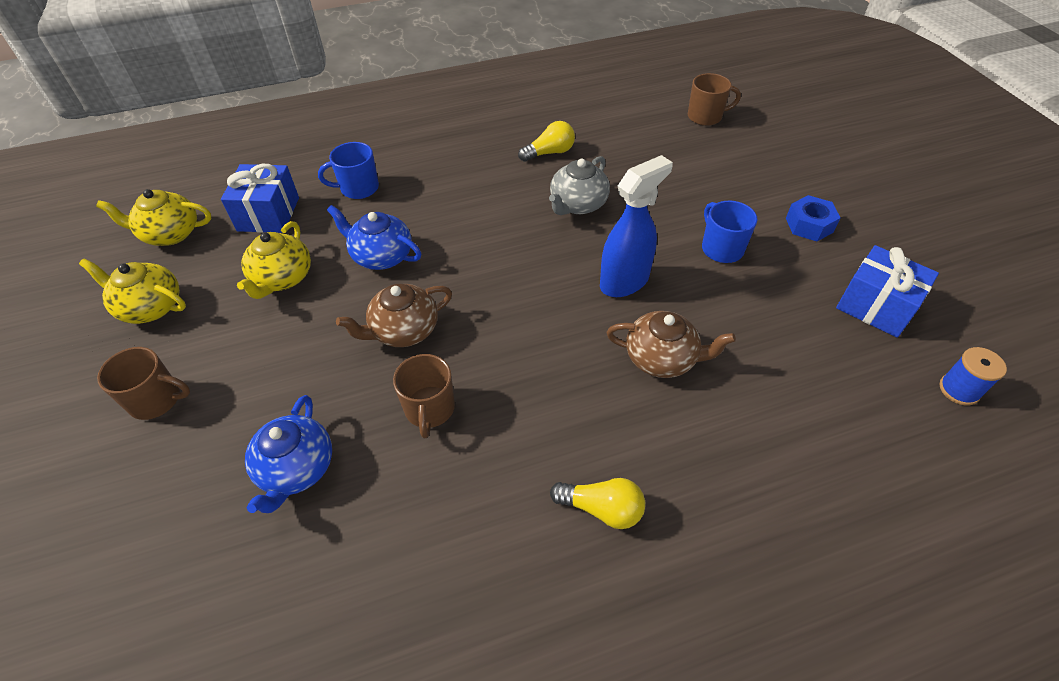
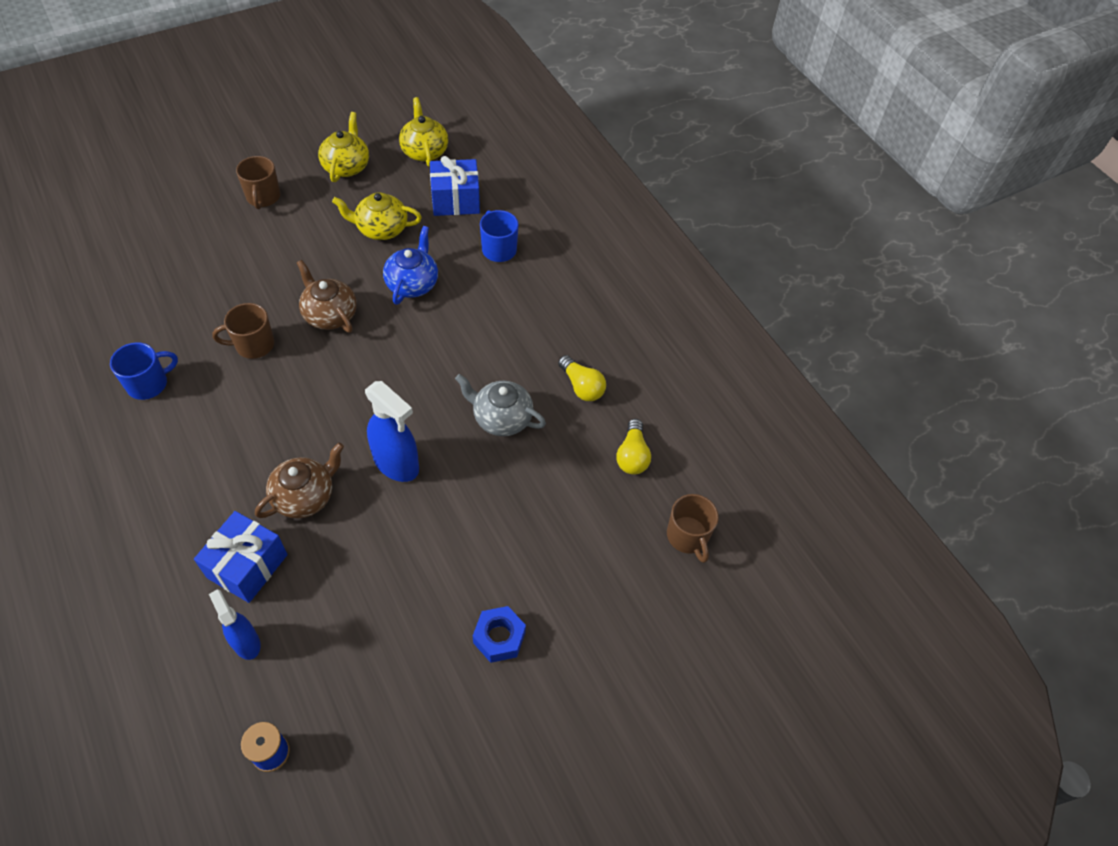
camera: 75 degrees right, 5 degrees up
(296, 469) = (206, 283): blue teapot -> none
(601, 509) = (164, 460): yellow light bulb -> yellow light bulb (632, 456)
(662, 358) = (305, 496): brown teapot -> brown teapot turned 135 degrees counterclockwise
(721, 248) = (451, 547): blue mug -> blue mug (148, 384)
(845, 412) = (246, 642): none -> blue spray bottle
(876, 306) = (378, 691): blue gift -> blue gift (247, 566)

